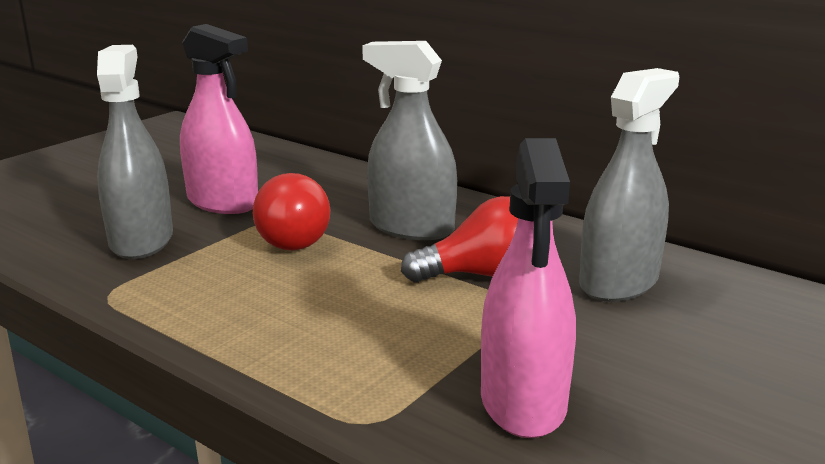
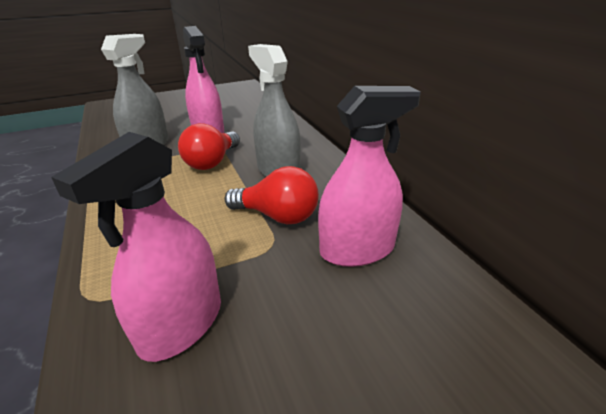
camera: 30 degrees right, 10 degrees up
(618, 282) = (357, 249): grey spray bottle -> pink spray bottle

